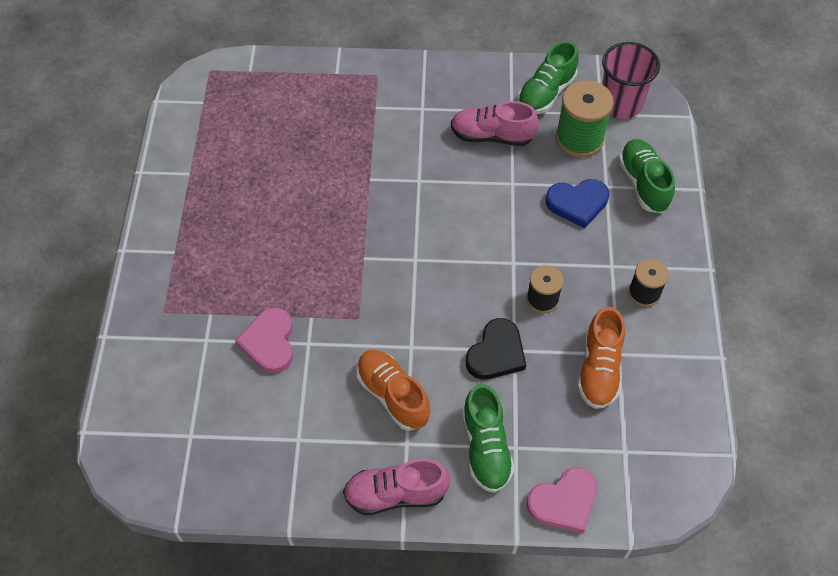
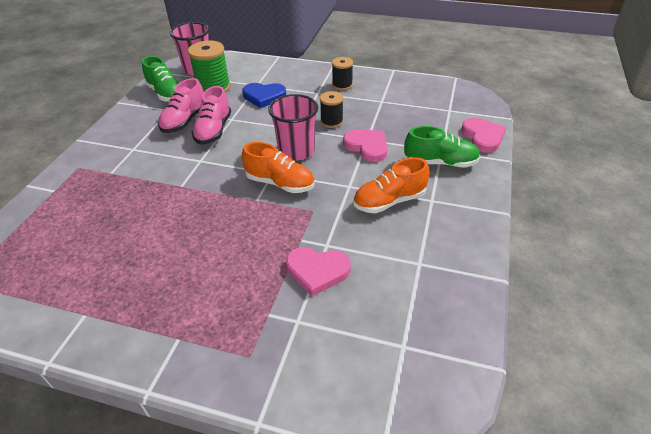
camera: 75 degrees left, 15 degrees down
(396, 494) = (474, 211): pink shoe -> pink shoe (213, 130)
(464, 274) = (296, 151): none -> pink cup
(496, 353) = (367, 147): black heart -> pink heart
(577, 203) = (264, 96): blue heart -> blue heart turned 90 degrees clockwise
(599, 369) = (390, 109): orange shoe -> orange shoe (280, 183)
(643, 184) = (263, 72): green shoe -> none

